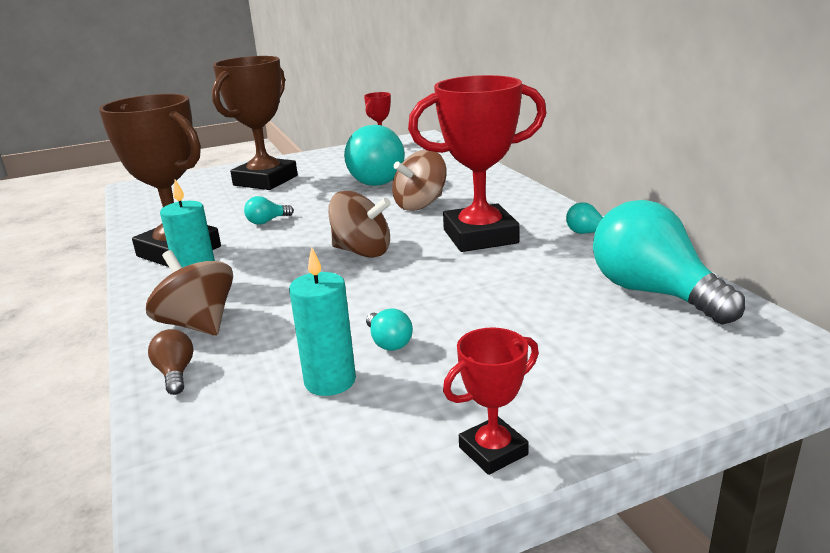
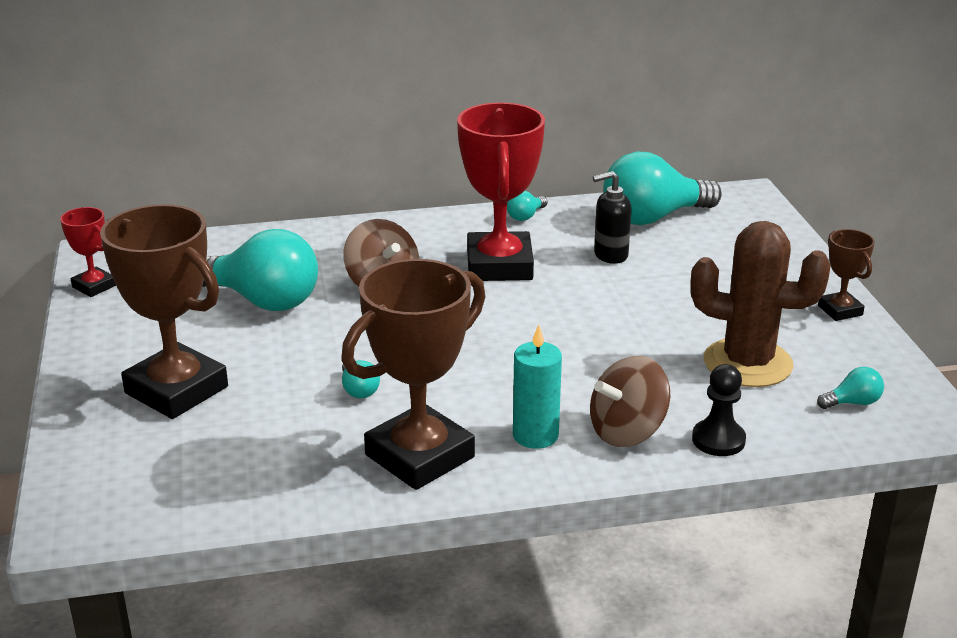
camera: 80 degrees left, 5 degrees up
(175, 373) = (718, 440): brown light bulb -> black pawn
(330, 381) = (747, 363): turquoise candle -> brown cactus
(362, 251) = (498, 331): brown spinning top -> none
(388, 342) = (695, 333): turquoise light bulb -> turquoise light bulb (852, 403)
(493, 451) = (840, 310): red trophy -> brown trophy
(538, 280) = (610, 255): none -> black soap dispenser

